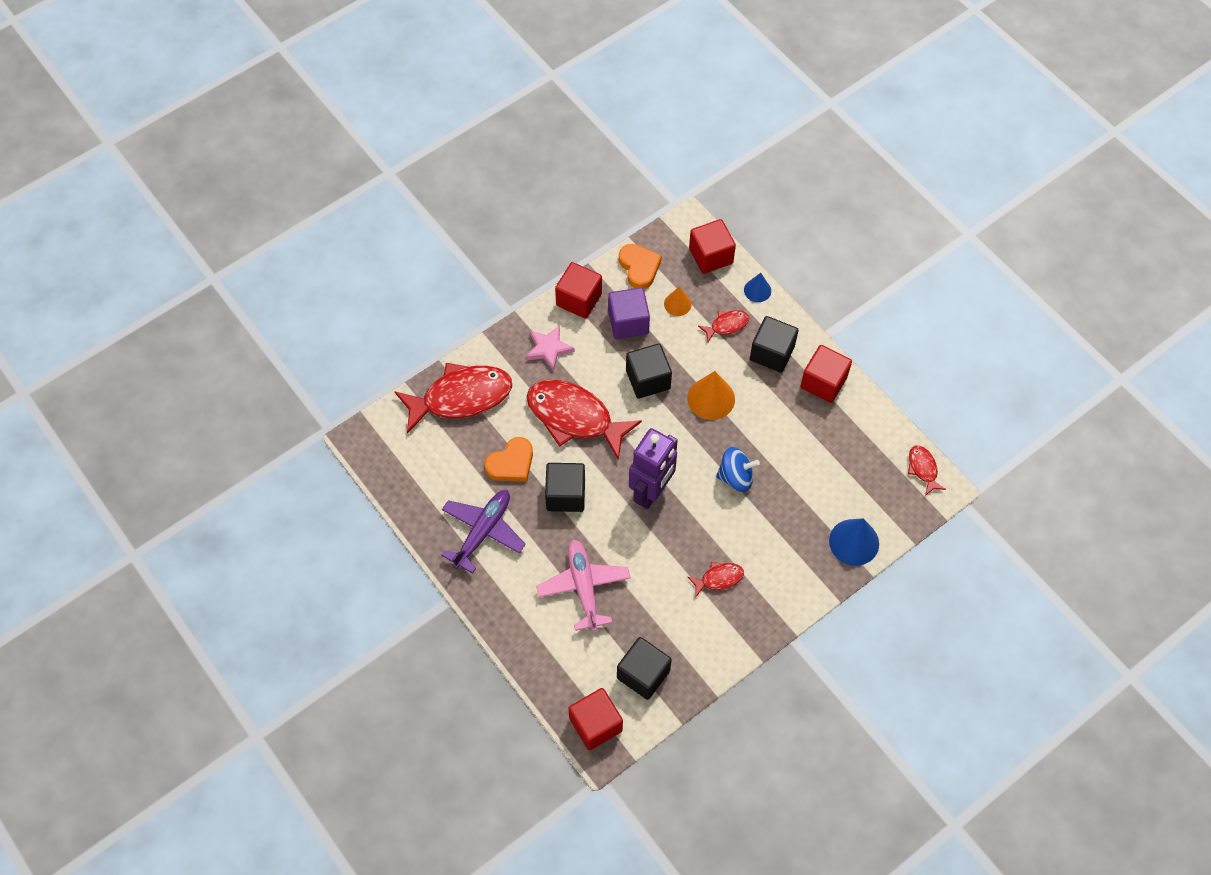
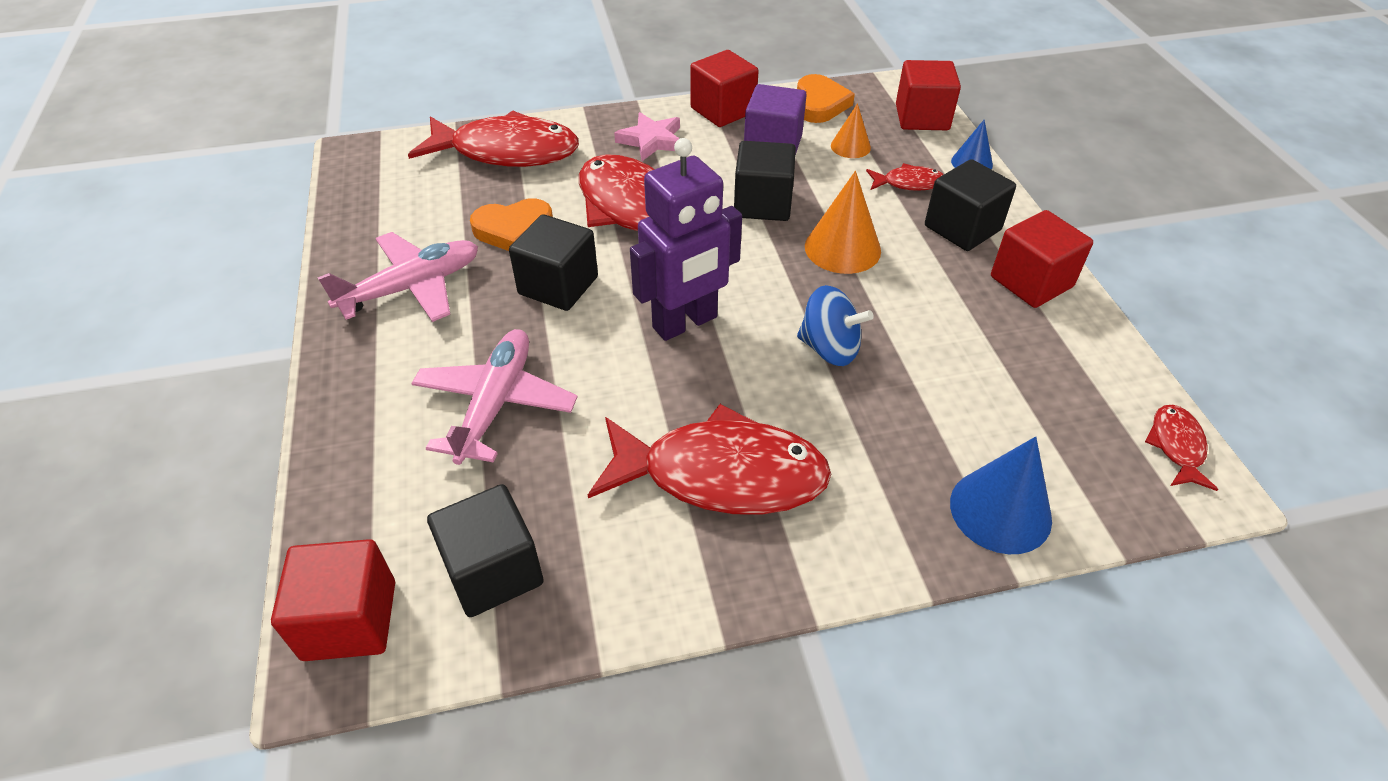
camera: 25 degrees right, 15 degrees down
(483, 531) = (412, 287): purple plane -> pink plane
(719, 579) = (721, 475): red fish -> red fish, size x2.19

